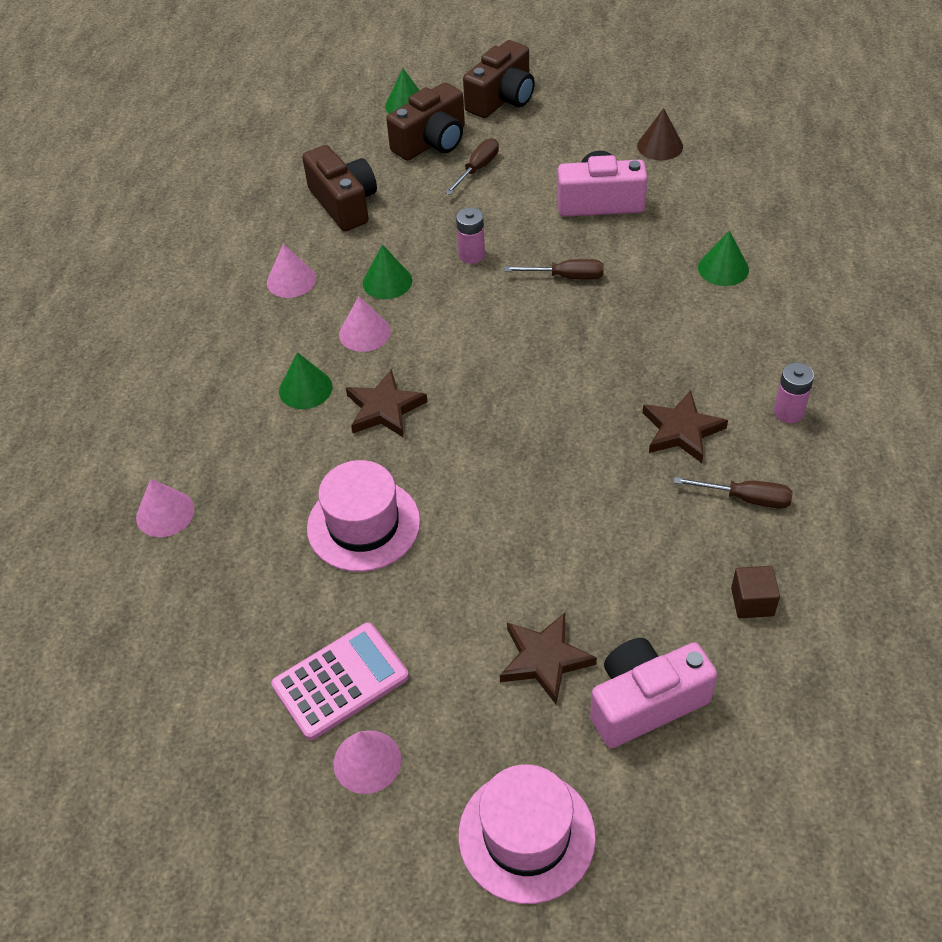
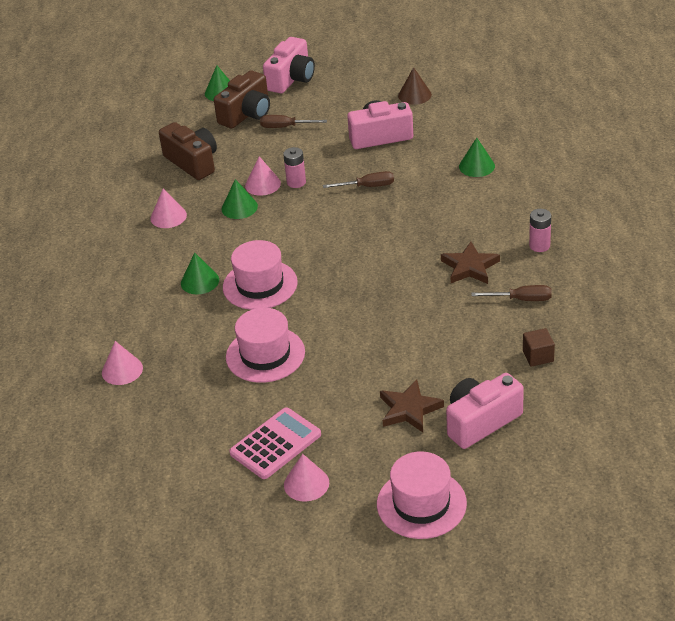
camera: 10 degrees left, 10 degrees down
(364, 333) = (232, 241): pink cone -> pink cone (262, 184)
(384, 408) = (260, 285): brown star -> pink hat
(477, 169) = (285, 127): brown screwdriver -> brown screwdriver turned 105 degrees counterclockwise
(502, 99) = (291, 79): brown camera -> pink camera

